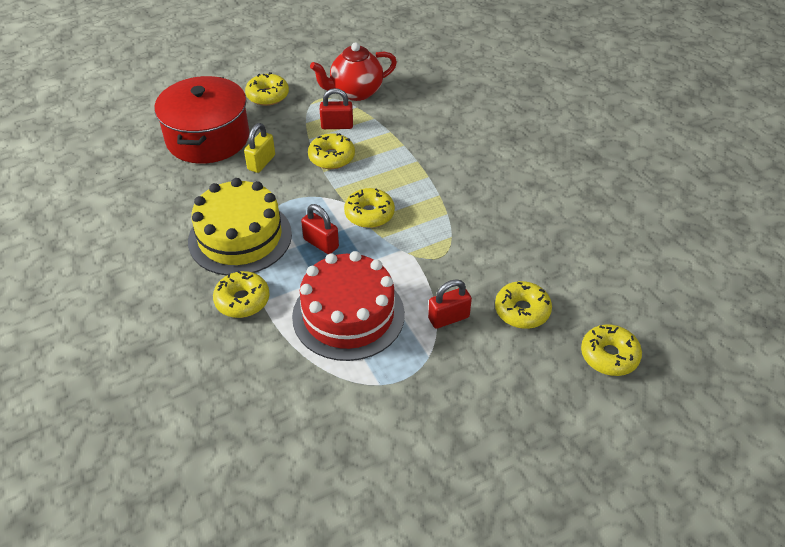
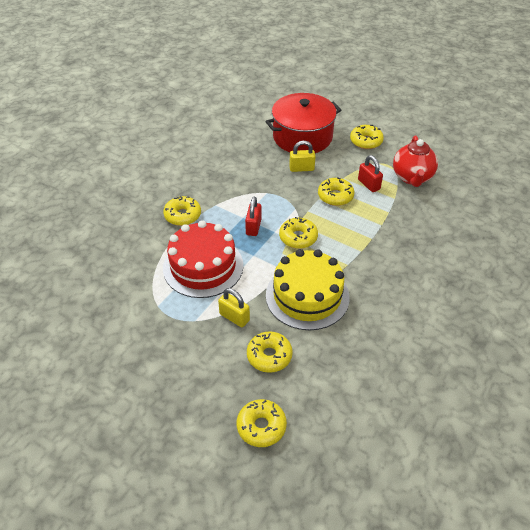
camera: 60 degrees right, 0 degrees up
(240, 237) = (231, 190): yellow cake -> yellow cake (307, 296)
(355, 92) = (412, 178): red teapot -> red teapot turned 120 degrees counterclockwise
(448, 318) = (234, 317): red padlock -> yellow padlock

